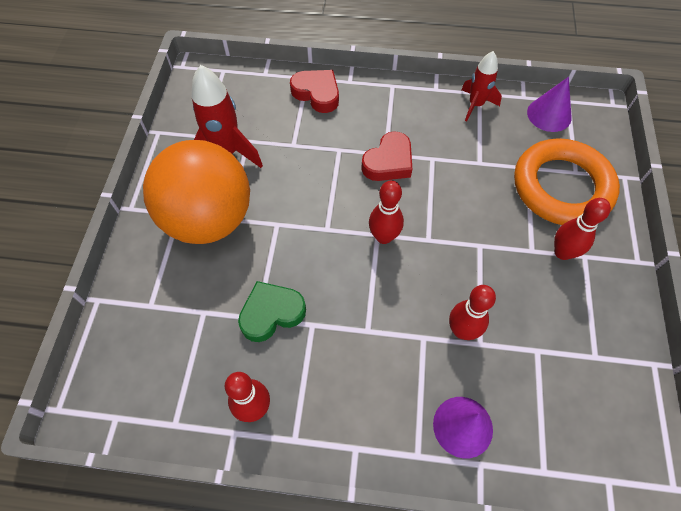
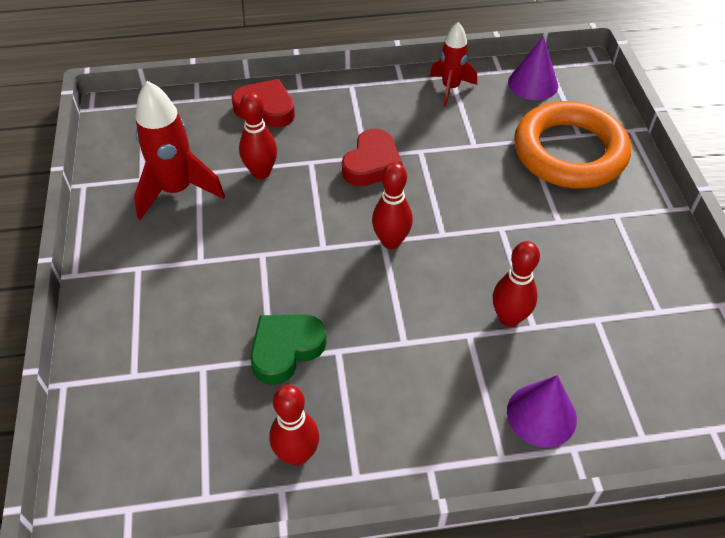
camera: 15 degrees left, 10 degrees down
(209, 219) = (178, 266): orange ball -> none
(562, 252) = (591, 216): red bowling pin -> red bowling pin (261, 172)

